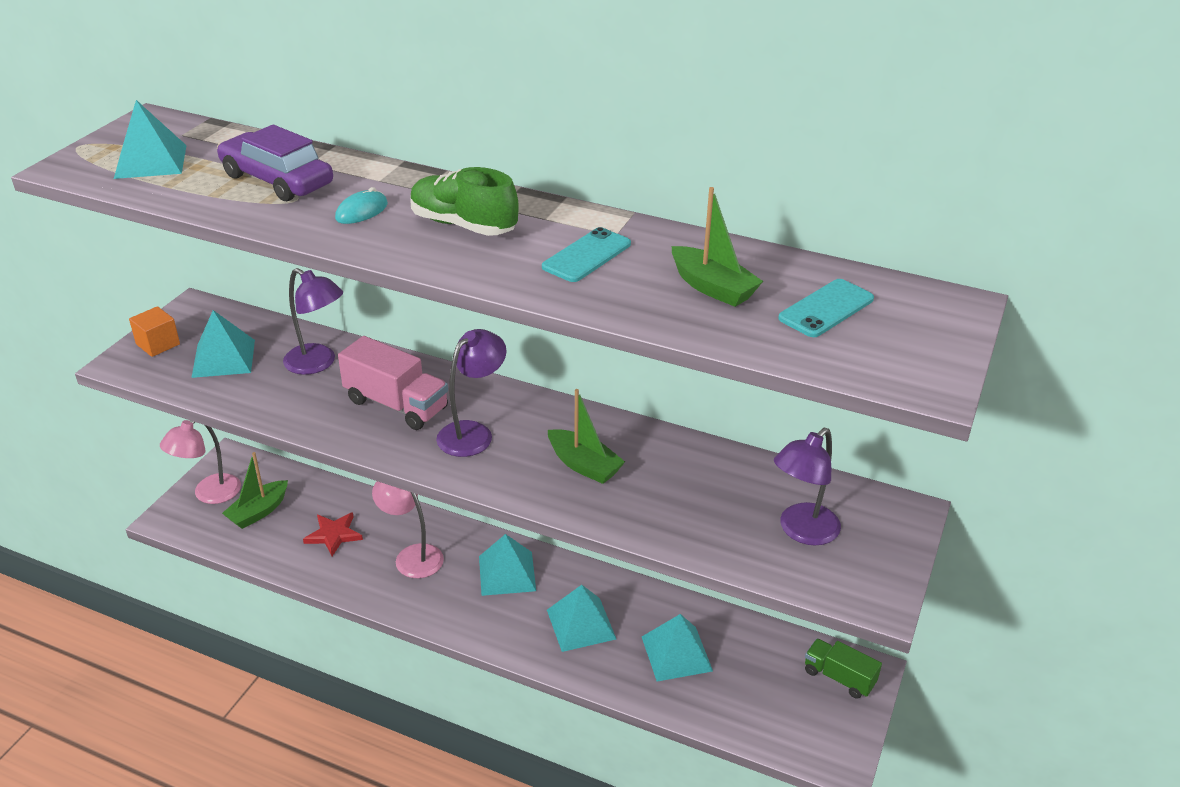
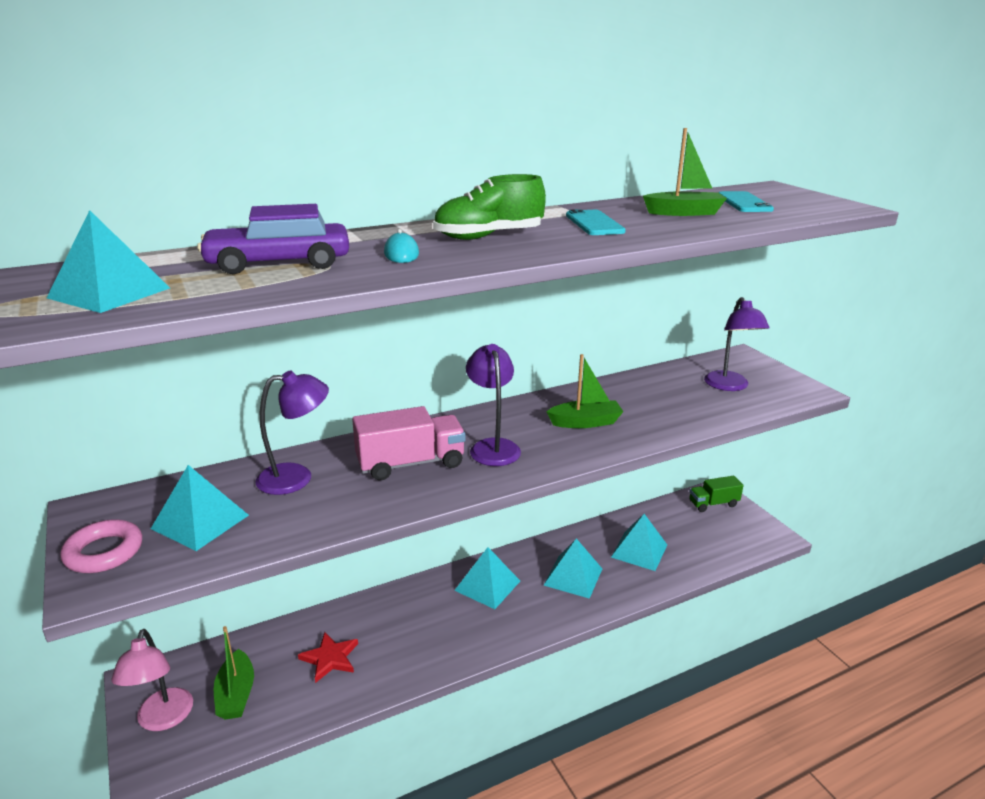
camera: 50 degrees left, 10 degrees down
(158, 344) = (104, 552): orange cube -> pink ring
(412, 556) = (411, 624): pink lamp -> none

